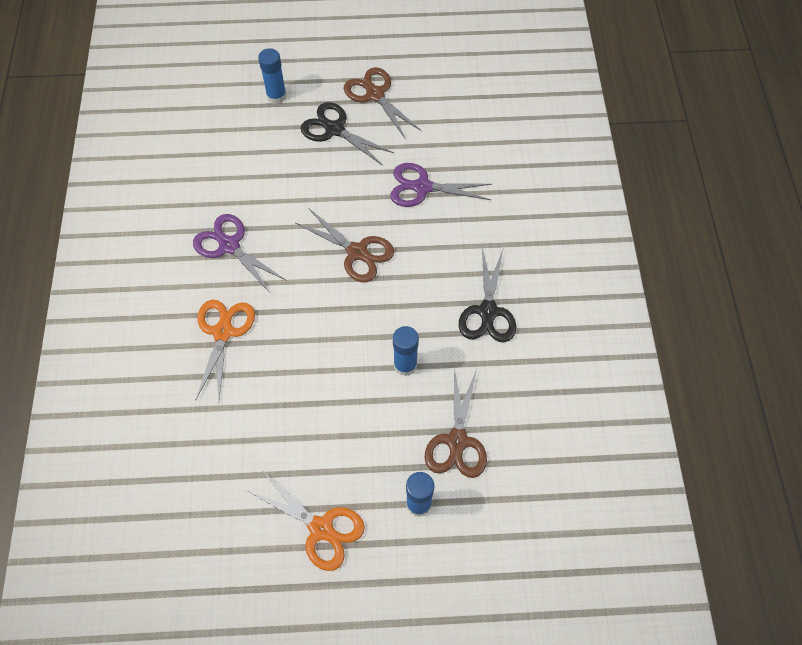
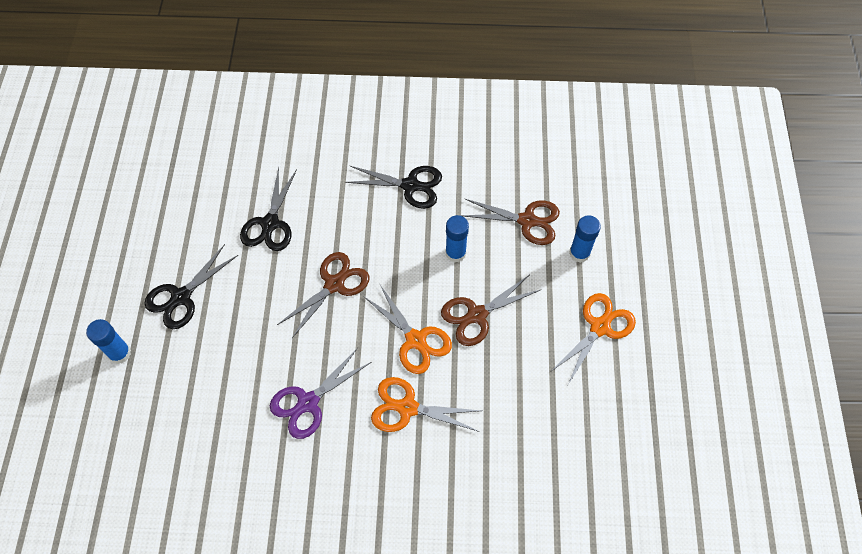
camera: 85 degrees left, 0 degrees up
(297, 333) = (416, 340): none -> orange scissors
(375, 94) = (144, 256): brown scissors -> brown scissors (476, 315)
(422, 187) = (270, 224): purple scissors -> black scissors

